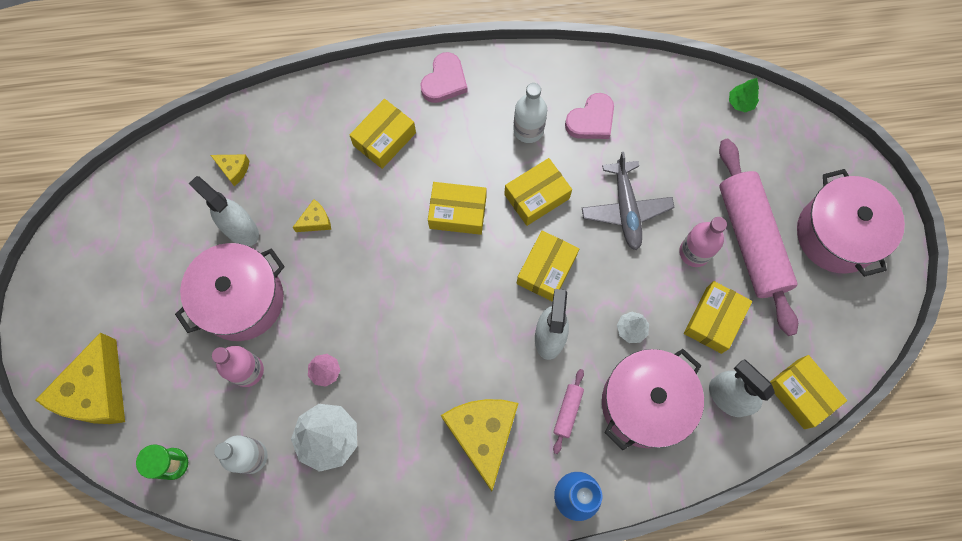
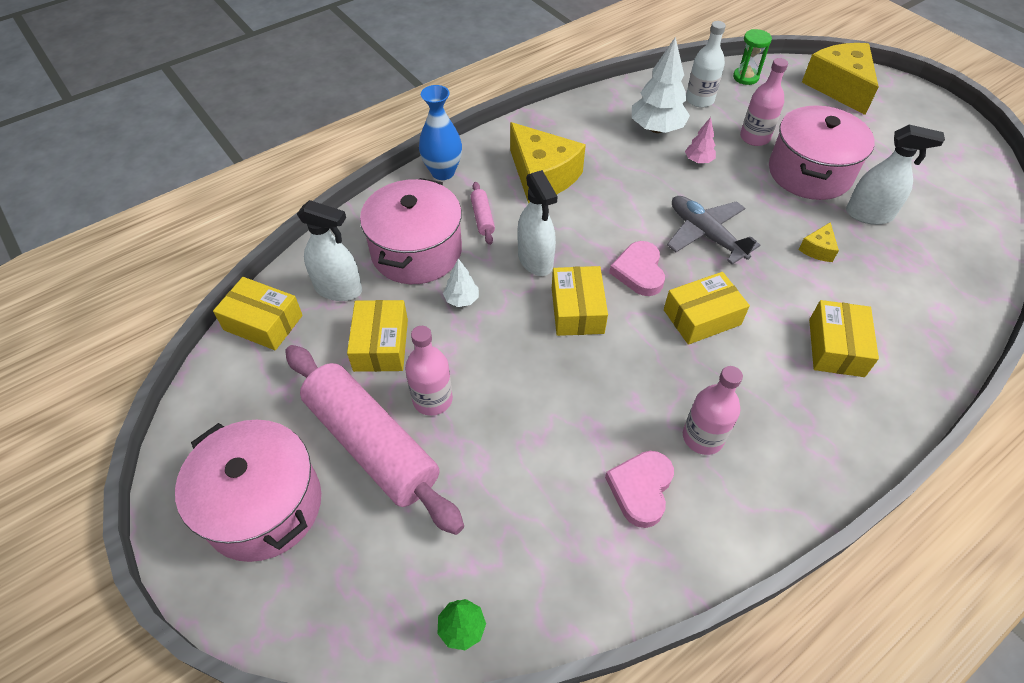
camera: 150 degrees right, 20 degrees down
(234, 169) = (931, 253): yellow cheese -> none
(444, 81) = (841, 443): pink heart -> pink heart (639, 271)
(528, 130) = (702, 437): white bottle -> pink bottle
(536, 196) = (638, 371): yellow box -> none
(626, 209) = (534, 406): grey plane -> grey plane (705, 234)

